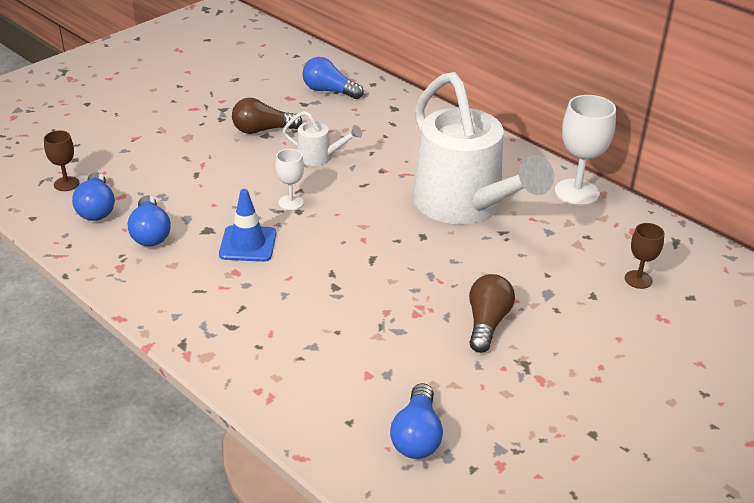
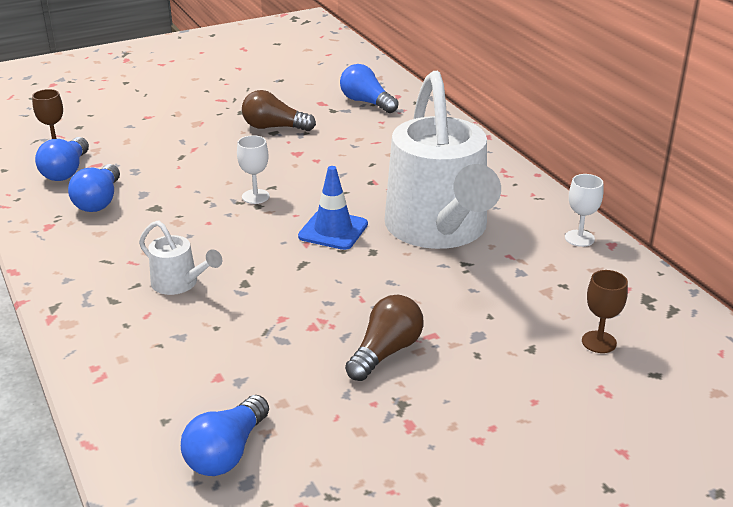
camera: 20 degrees right, 5 degrees down
(248, 244) = (185, 227): blue traffic cone -> blue traffic cone (333, 230)
(320, 157) = (314, 160): white watering can -> white watering can (180, 284)
(576, 192) = (579, 238): white goblet -> white goblet, size x0.55

